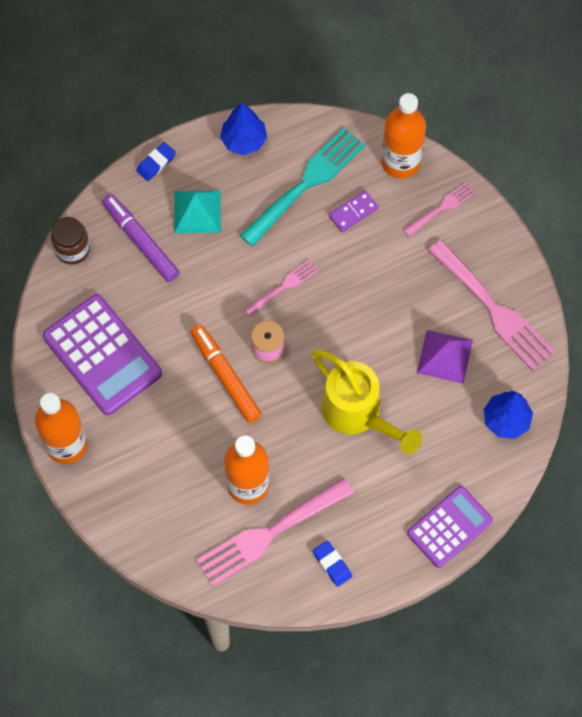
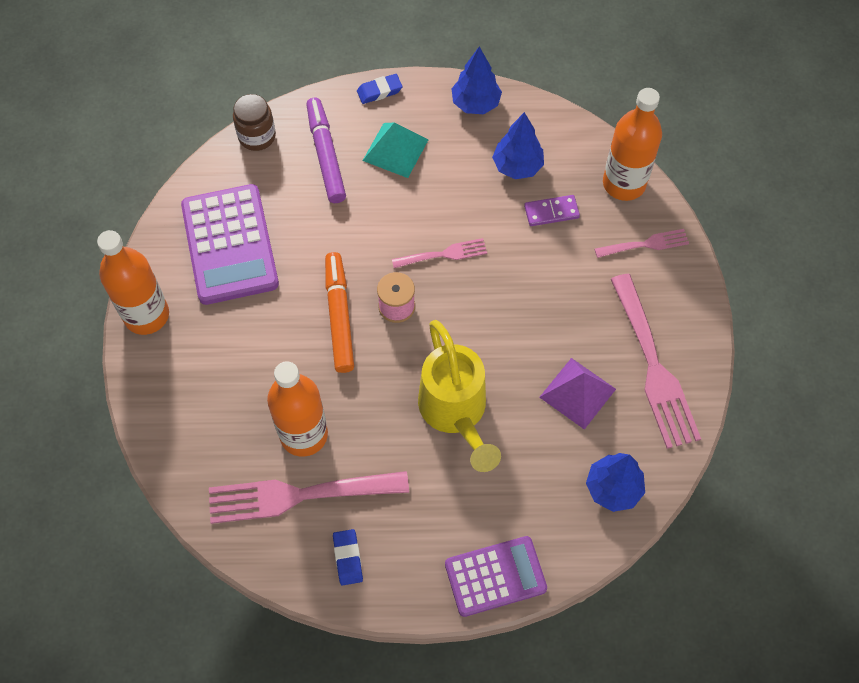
camera: 25 degrees right, 5 degrees down
(306, 183) = (517, 166): turquoise fork -> blue tree

